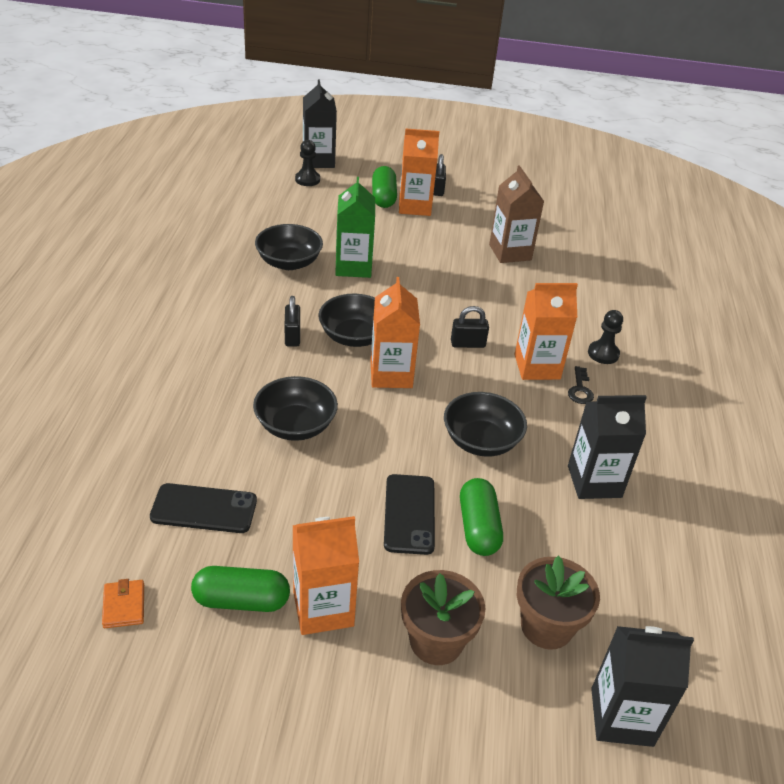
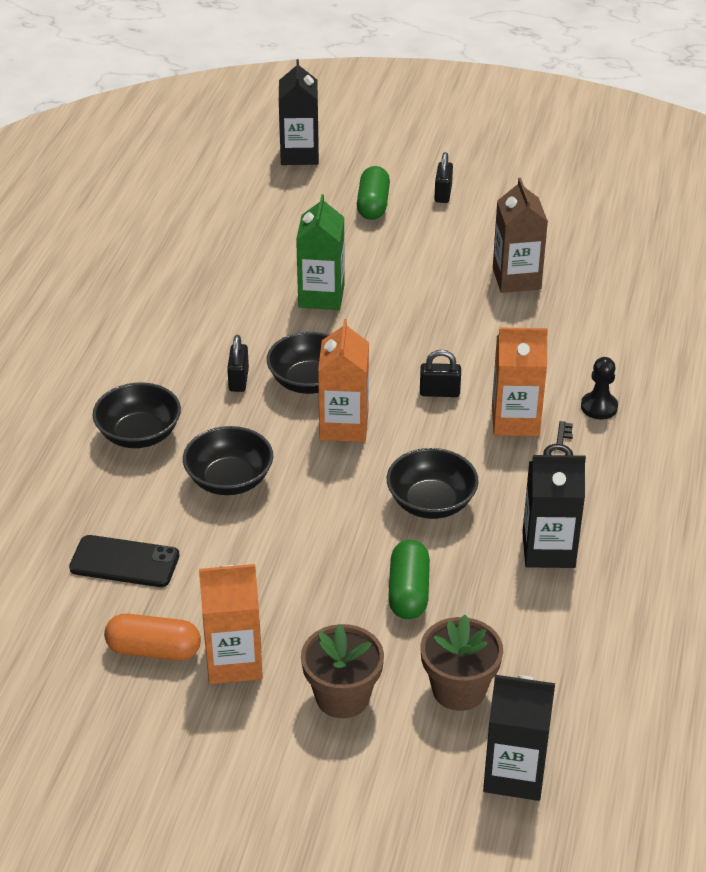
camera: 10 degrees right, 0 degrees up
(124, 606) = (40, 649): orange wallet -> none
(241, 600) = (154, 650): green capsule -> orange capsule
(289, 262) = (246, 290): black bowl -> black bowl (139, 434)
(307, 180) = (282, 181): black pawn -> none
(409, 514) = (337, 575): black phone -> none
(414, 206) = (409, 217): orange carton -> none

